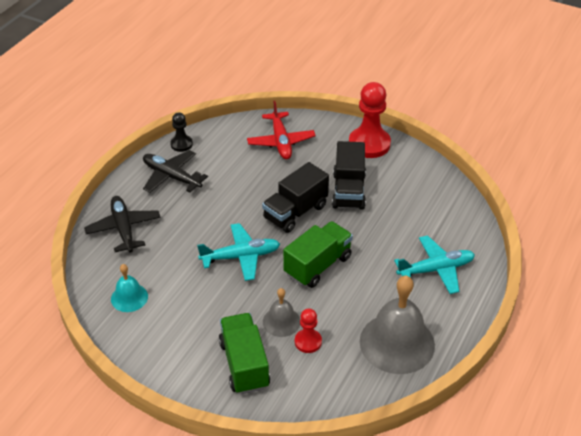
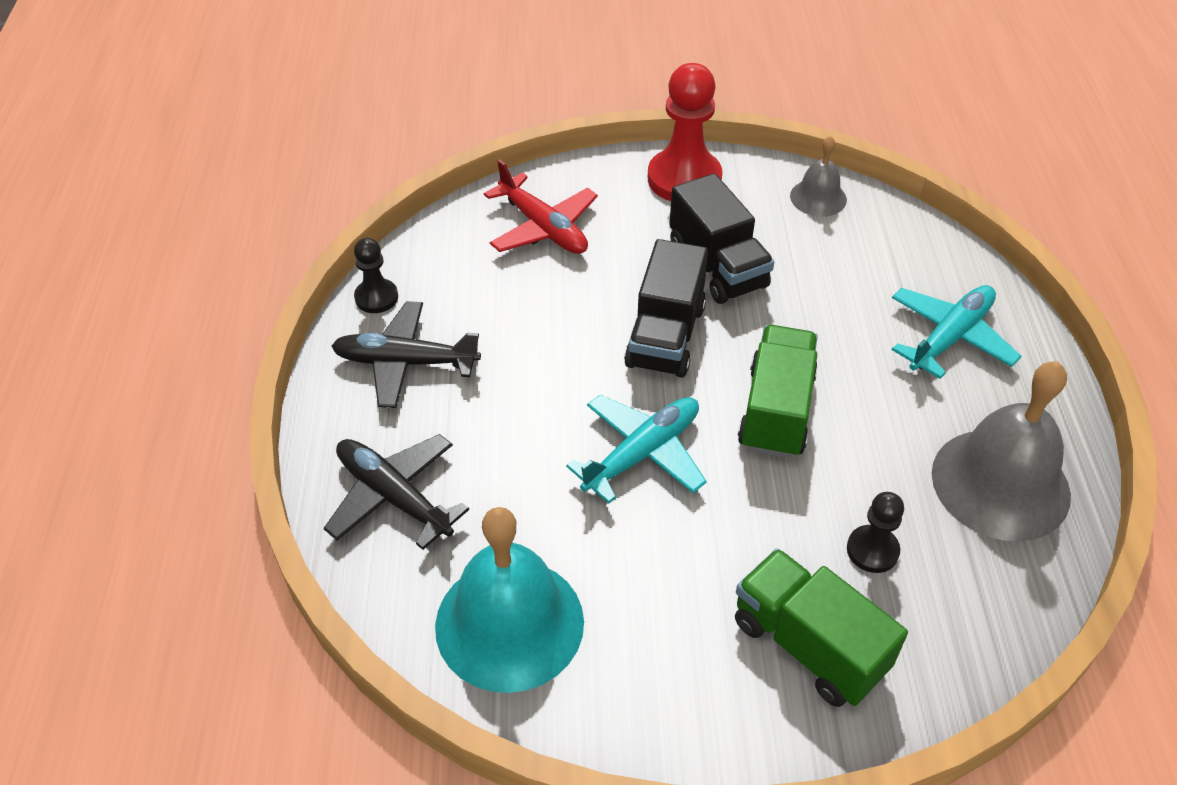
camera: 30 degrees left, 5 degrees up
(129, 297) = (509, 623): turquoise bell -> turquoise bell, size x1.94
(281, 321) = (802, 536): grey bell -> grey bell (818, 197)
(308, 342) = (872, 550): red pawn -> black pawn

